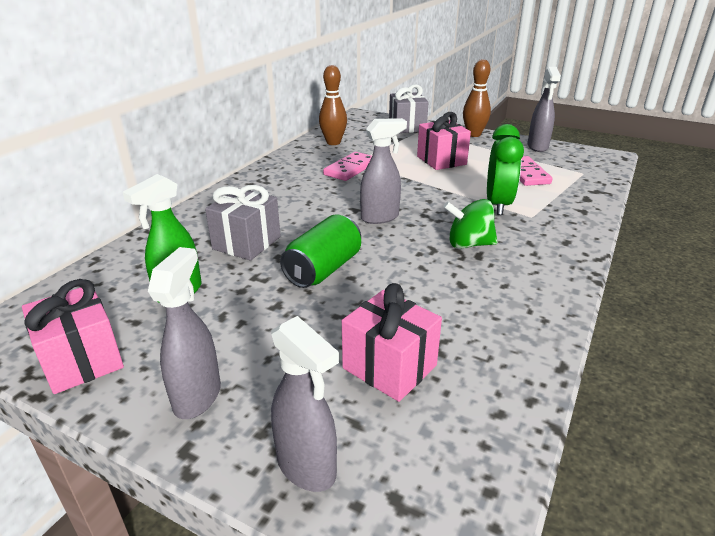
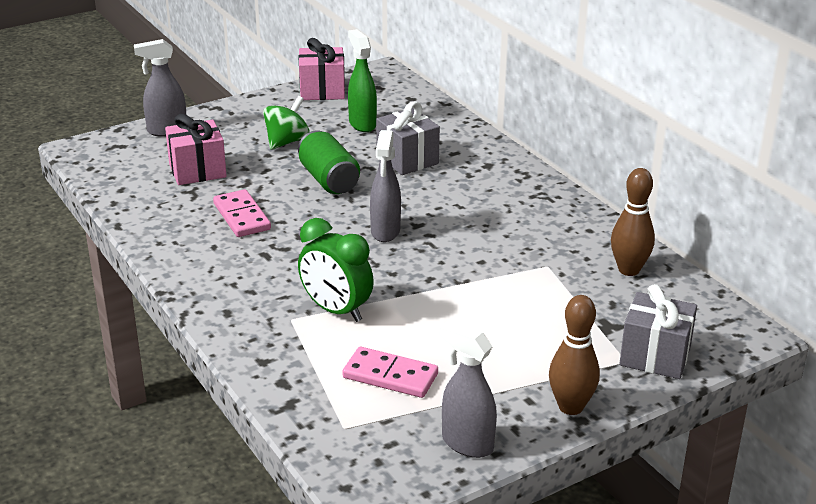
camera: 120 degrees right, 0 degrees up
(198, 396) = (250, 115): grey spray bottle -> none
(350, 169) = (524, 254): pink domino -> pink domino (242, 216)
(441, 160) = (493, 329): pink gift -> none
(469, 244) = (286, 257): green spinning top -> green spinning top (286, 142)

